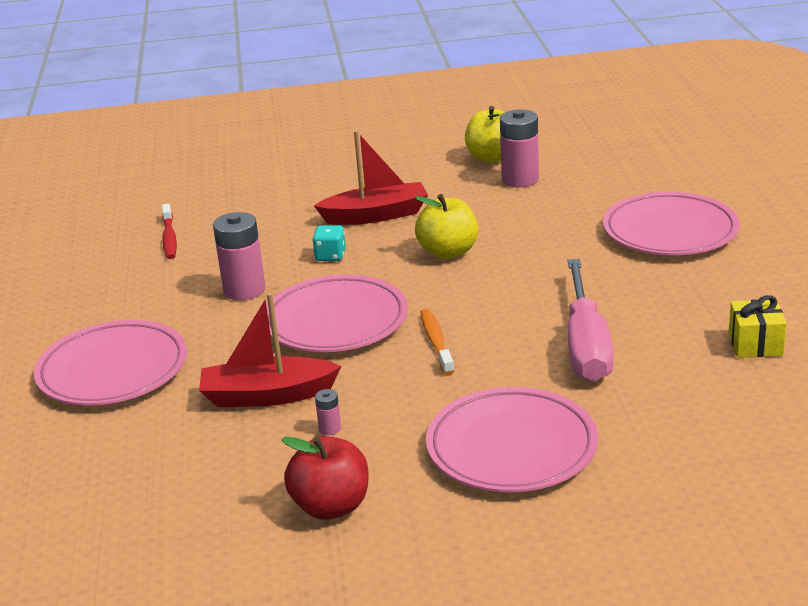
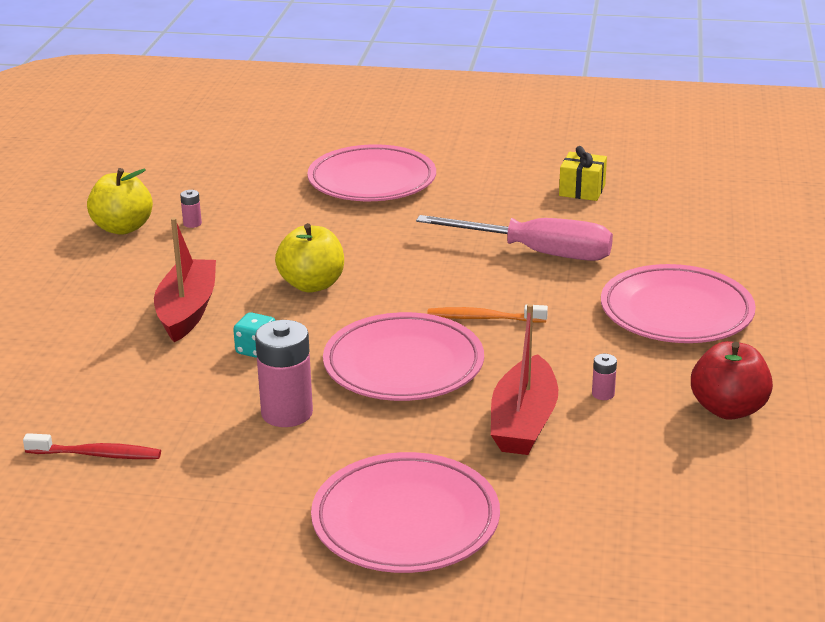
camera: 75 degrees left, 0 degrees up
(520, 179) = (192, 223): pink battery -> pink battery, size x0.44

